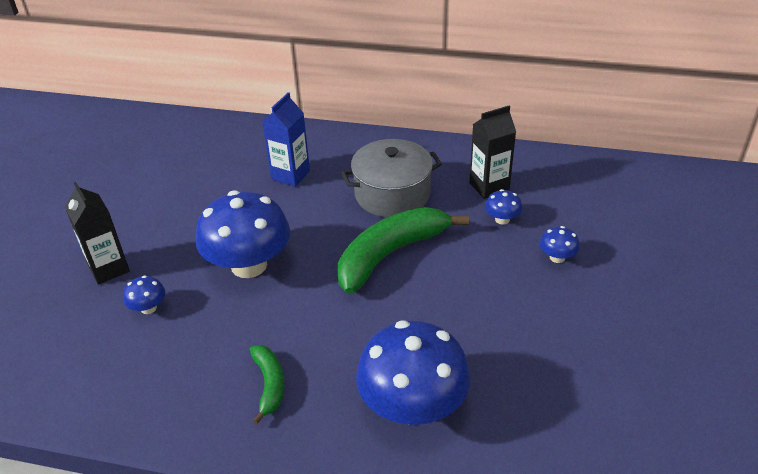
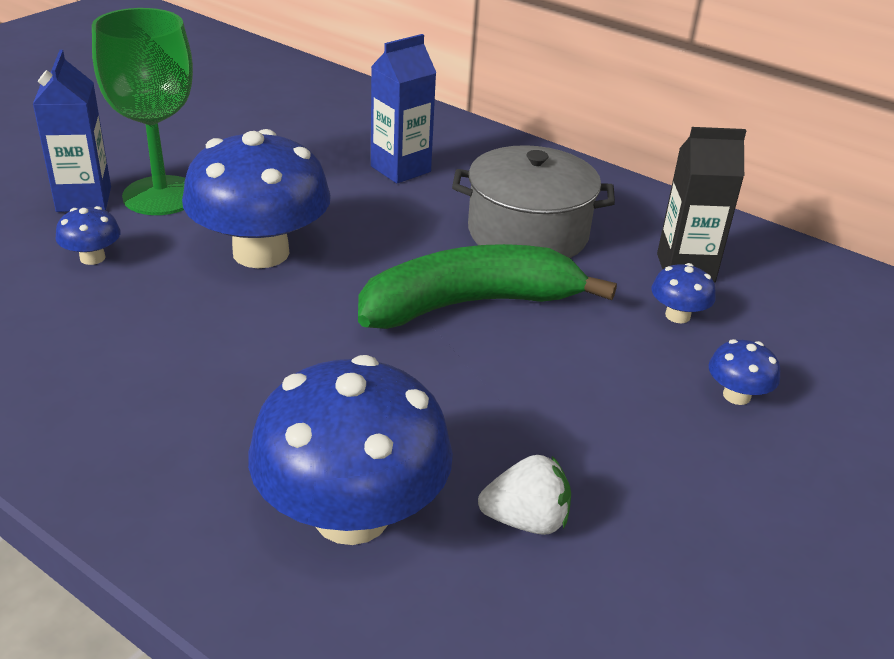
camera: 20 degrees right, 5 degrees down
(109, 268) = (84, 199): black carton -> blue carton
(157, 248) = (161, 196): none -> green goblet
(269, 384) = (168, 405): green banana -> none
(499, 371) = (526, 520): none -> white strawberry

